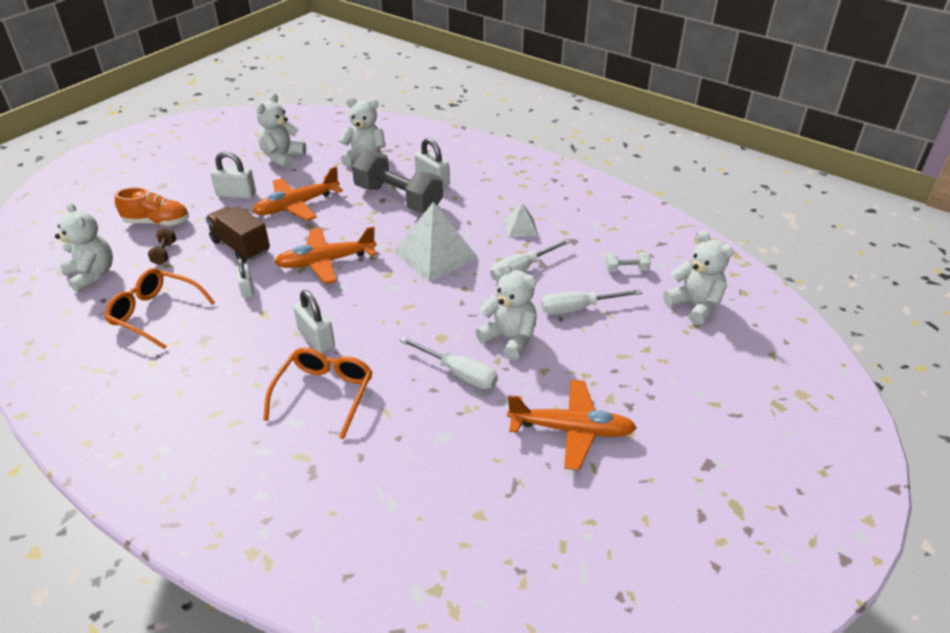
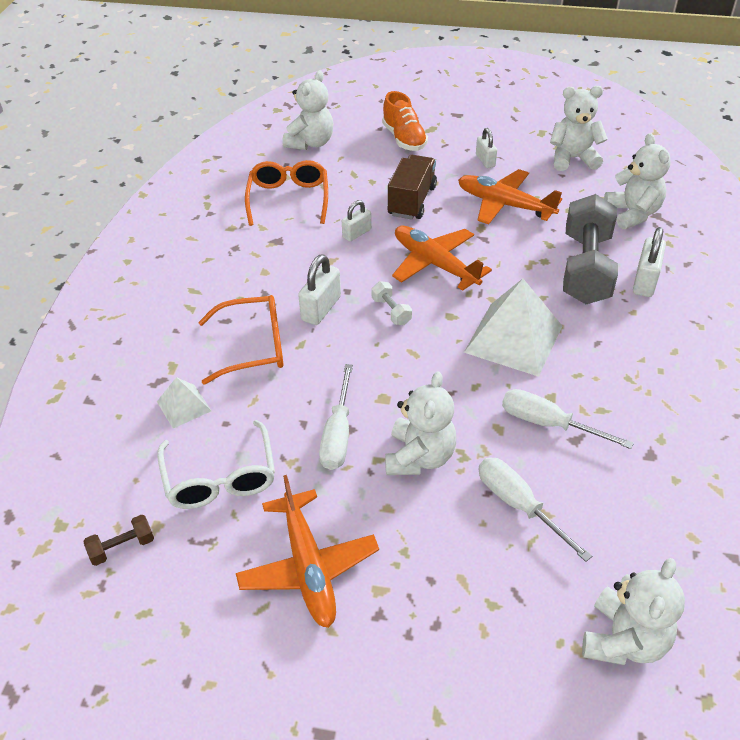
camera: 65 degrees right, 5 degrees up
(164, 253) = (367, 164): brown dumbbell -> brown dumbbell (122, 547)
(236, 194) = (485, 160): white padlock -> white padlock, size x0.66
(455, 458) = (220, 478): none -> white glasses
(521, 227) = (630, 393): white pyramid -> white pyramid (184, 406)
(626, 269) = (638, 533): white dumbbell -> white dumbbell (391, 311)

